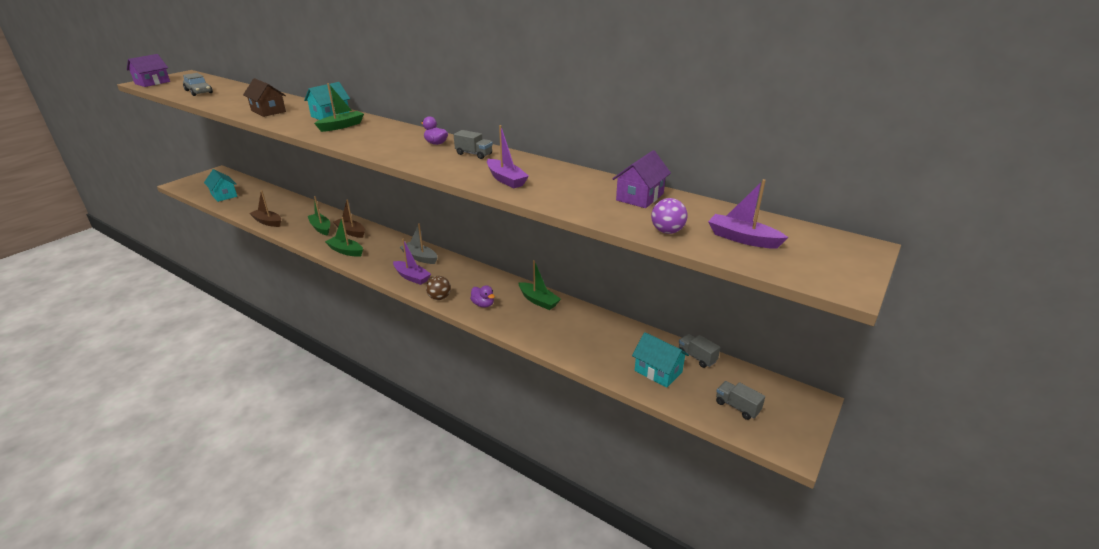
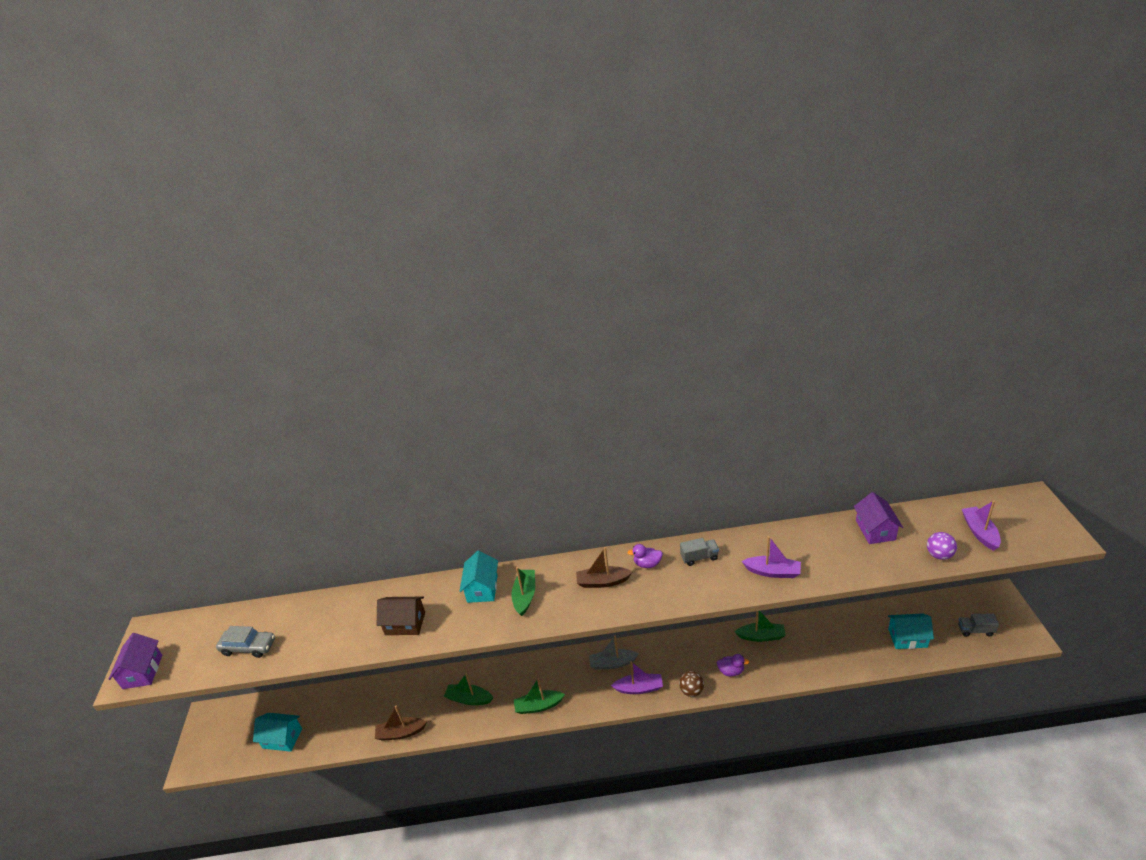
camera: 35 degrees left, 5 degrees up
(351, 232) = (506, 681): brown boat -> brown boat (603, 582)
(696, 357) = (911, 608): grey truck -> none
(742, 239) = (979, 532): purple boat -> purple boat turned 90 degrees clockwise

